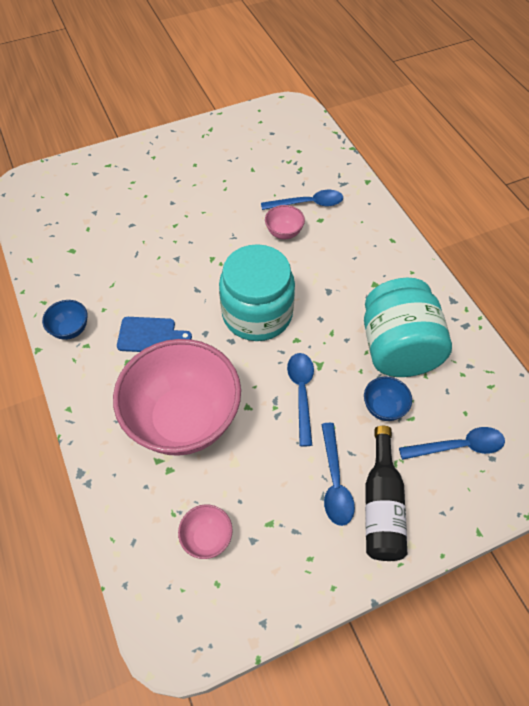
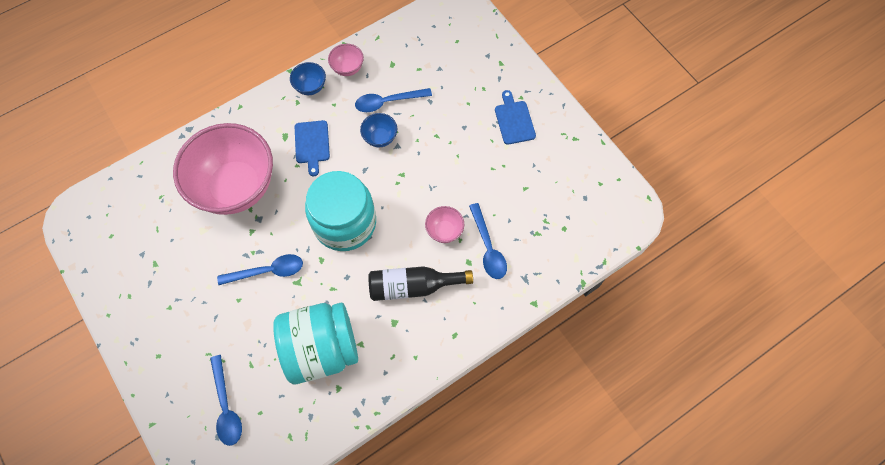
camera: 80 degrees right, 10 degrees up
(177, 165) = (514, 120): none -> blue cutting board
(207, 538) = (143, 223): pink bowl -> pink bowl (348, 68)
(334, 481) = (190, 307): blue spoon -> blue spoon (388, 102)
(382, 505) = (171, 345): black bottle -> black bottle (413, 286)
(384, 408) = (259, 340): blue bowl -> blue bowl (380, 138)

